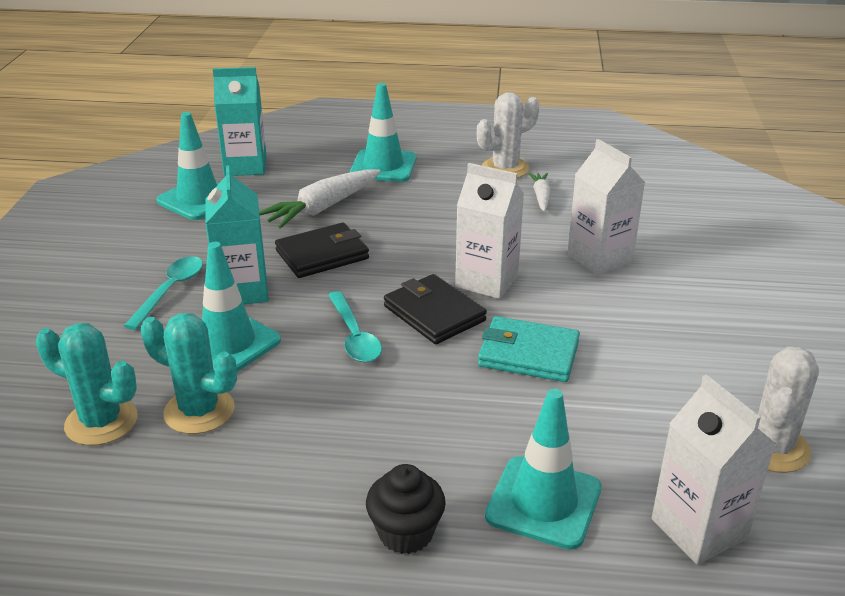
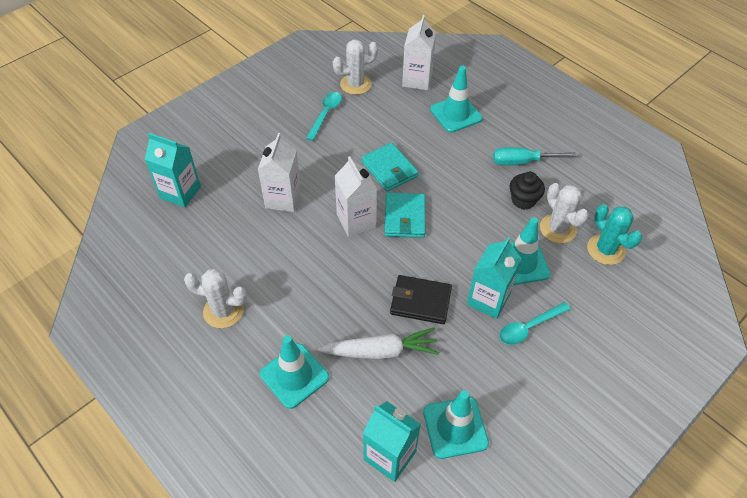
camera: 140 degrees left, 20 degrees up
(199, 411) = (558, 229): turquoise cactus -> white cactus
(337, 484) = (522, 162): none -> turquoise screwdriver
(354, 336) = (455, 228): turquoise spoon -> turquoise spoon (325, 114)
(406, 533) = (512, 132): black cupcake -> black cupcake (523, 200)
(434, 313) = (405, 217): black wallet -> turquoise wallet
(541, 197) = (243, 266): white carrot -> none
(706, 211) = (180, 192): none -> turquoise carton

